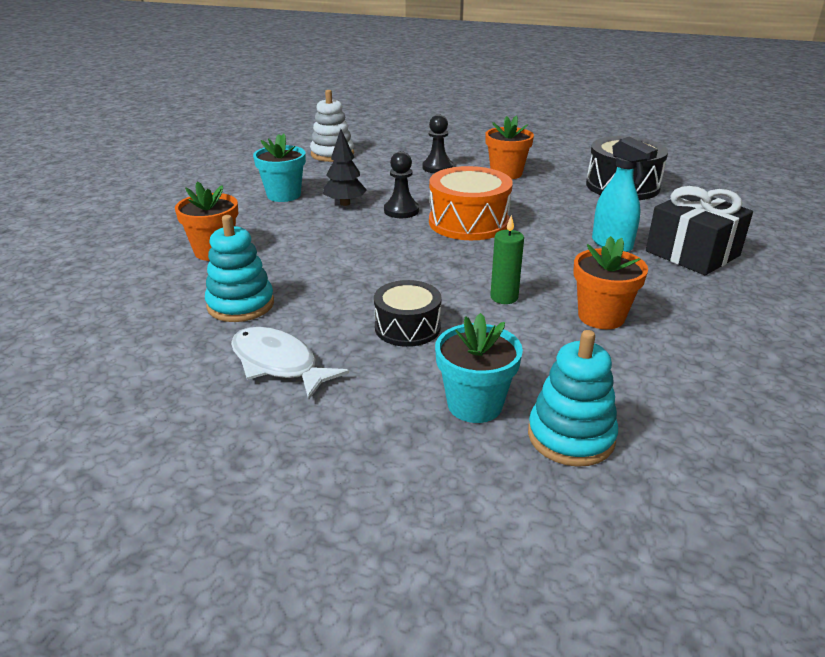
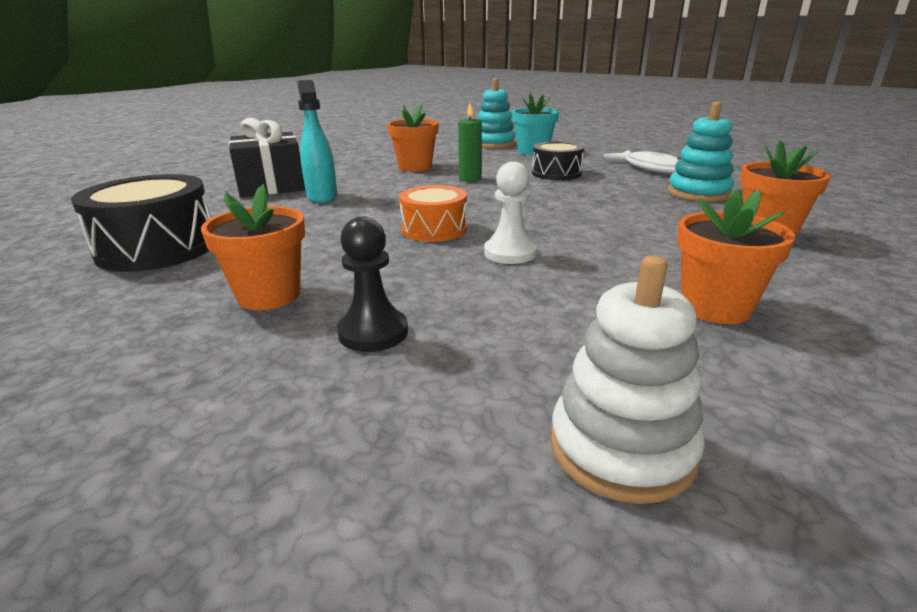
camera: 160 degrees left, 5 degrees down
(283, 195) = (715, 307): turquoise flower pot -> orange flower pot
(345, 203) = (594, 275): black tree -> none
(401, 211) = (510, 253): black pawn -> white pawn
(468, 222) = (434, 229): orange drum -> orange drum, size x0.63

